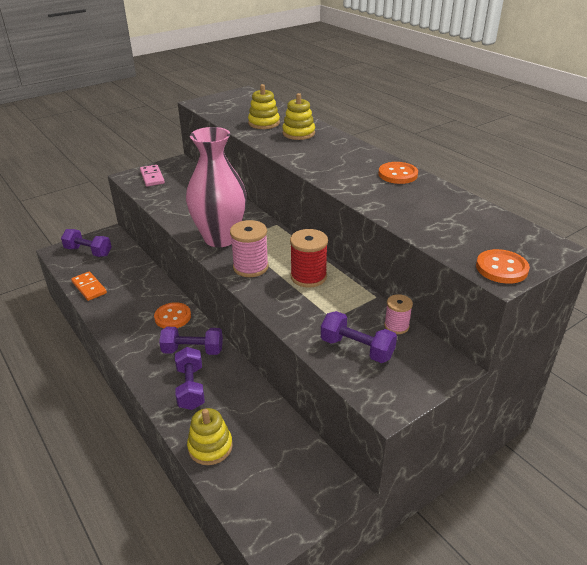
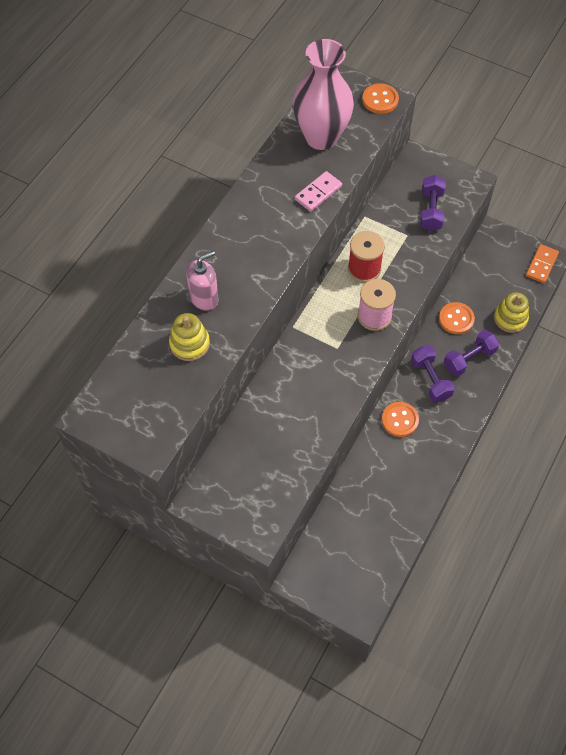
camera: 115 degrees left, 25 degrees up
(88, 252) = (344, 576): purple dumbbell -> none
(89, 287) = (401, 527): orange domino -> orange domino (541, 265)
(152, 177) = (250, 506): pink domino -> pink domino (318, 193)
(220, 238) = (343, 363): pink vase -> pink vase (321, 137)
(298, 133) = (204, 298): yellow stacking toy -> pink soap dispenser
(396, 326) = (393, 195): pink spool -> none
(397, 174) = (264, 188): orange button -> orange button (456, 319)

